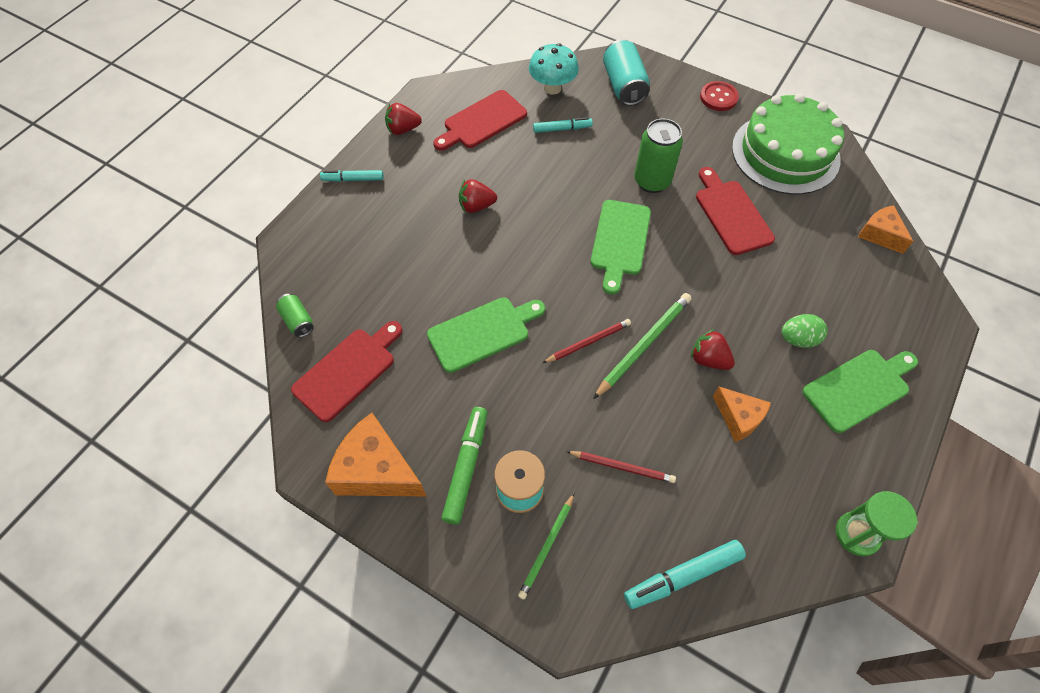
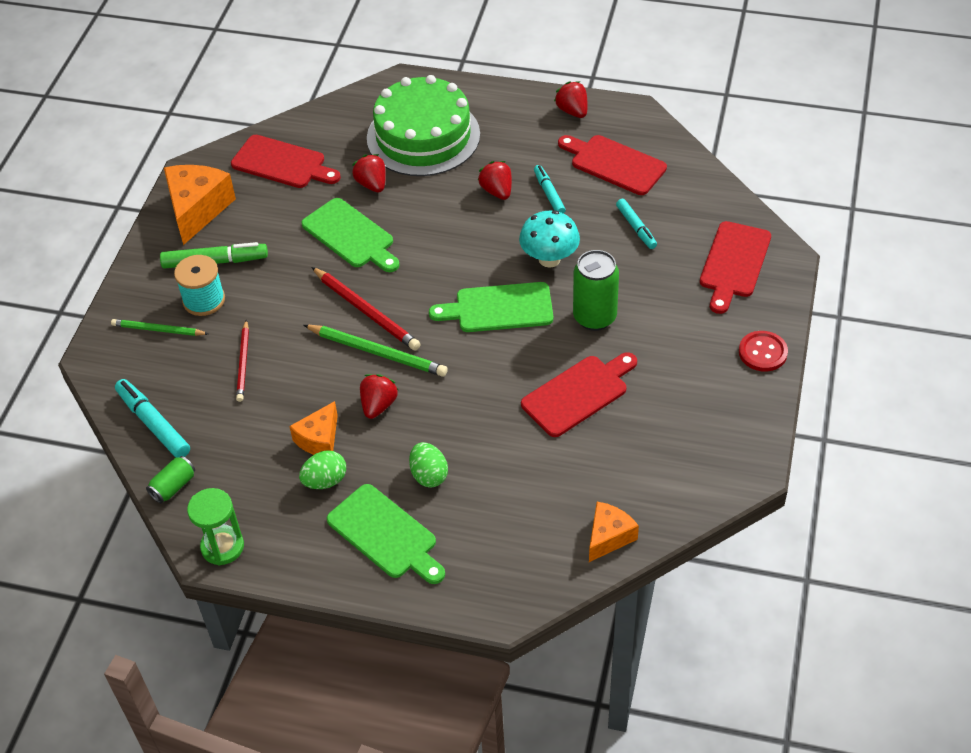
camera: 75 degrees right, 10 degrees down
(298, 321) = (321, 117): green can -> green can (173, 486)
(353, 179) = (491, 98): turquoise marker -> turquoise marker (549, 194)
(419, 298) = (372, 184): none -> red strawberry
(552, 88) = (695, 205): turquoise mushroom -> turquoise mushroom (549, 259)
(588, 342) = (366, 311): red pencil -> red pencil, size x1.54
(624, 86) = (734, 263): turquoise can -> red cutting board
(785, 153) = (699, 430): green cake -> green cake (423, 136)
(790, 424) = (325, 481): none -> green egg

